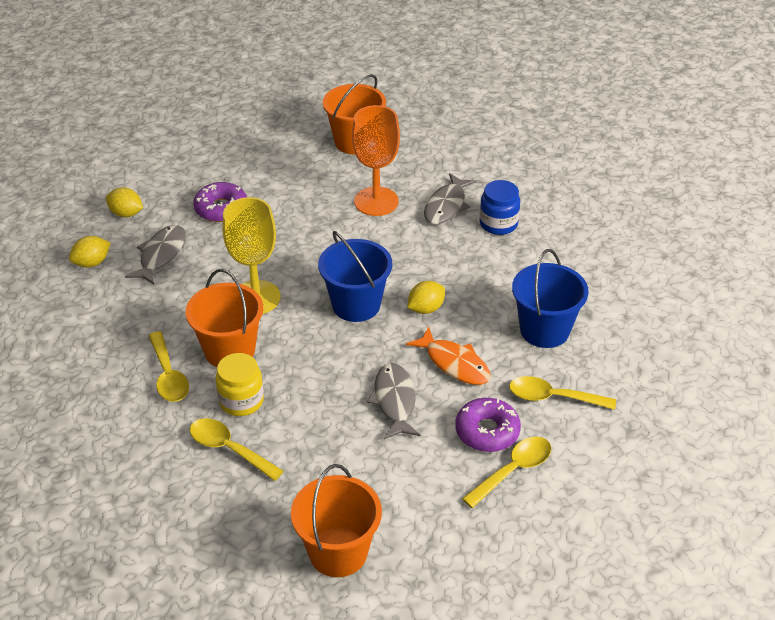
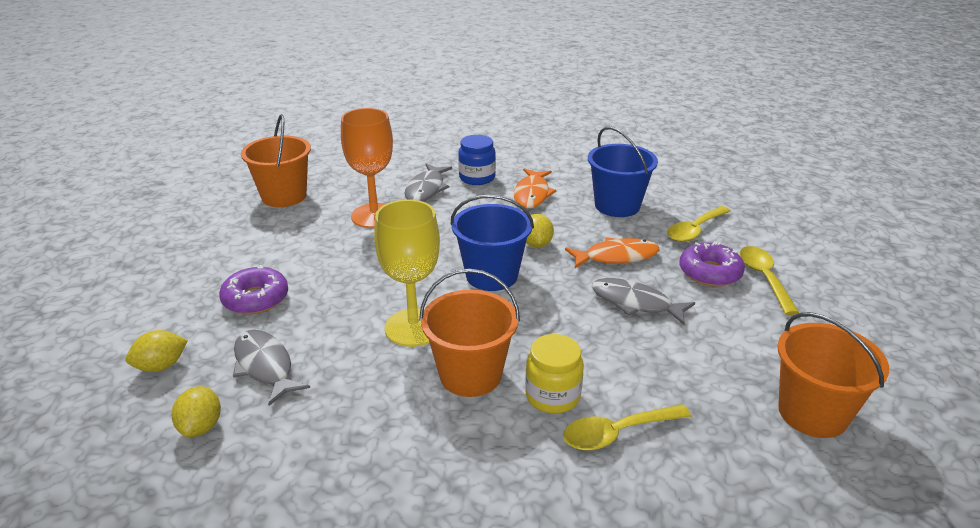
camera: 55 degrees left, 10 degrees down
(168, 375) = (462, 436): yellow spoon -> none
(446, 206) = (426, 189): grey fish -> grey fish turned 45 degrees clockwise
(506, 269) = (532, 194): none -> orange fish

